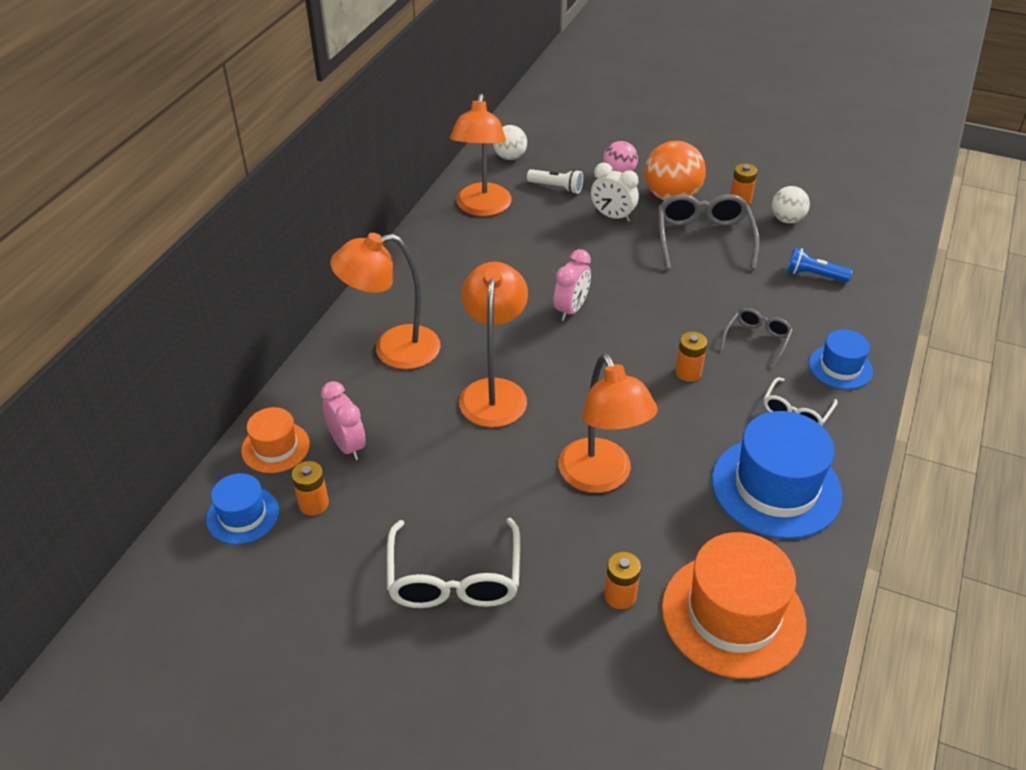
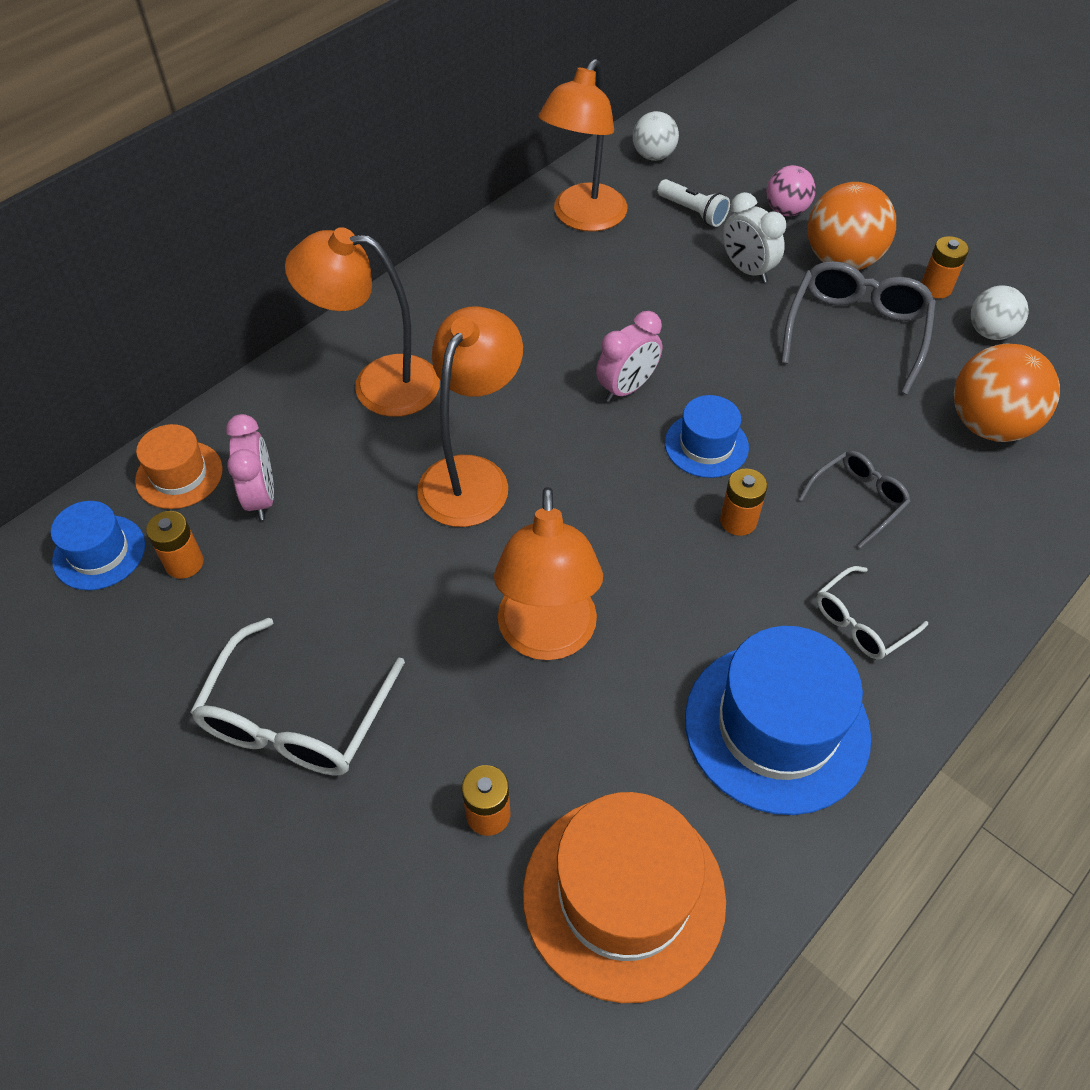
camera: 20 degrees right, 10 degrees up
(814, 275) = (988, 425): blue flashlight -> orange ball
(840, 367) = (959, 574): blue hat -> blue hat (706, 445)

